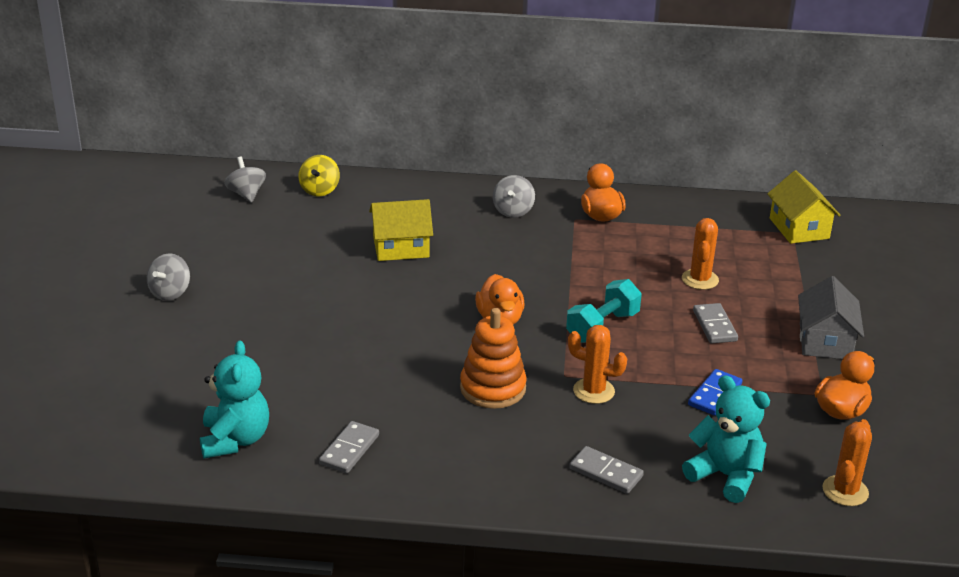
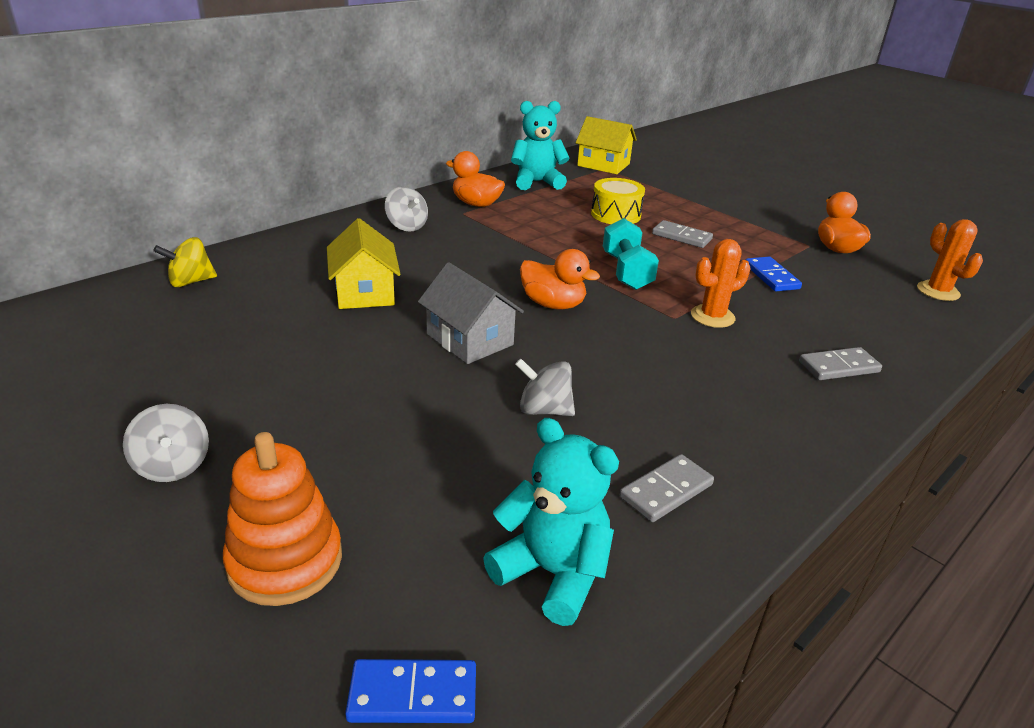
camera: 50 degrees left, 0 degrees up
(120, 436) = (413, 694): none -> blue domino
(246, 194) = (104, 320): grey spinning top -> grey spinning top (544, 410)
(320, 190) = (190, 282): yellow spinning top -> yellow spinning top turned 105 degrees clockwise
(349, 450) = (666, 491): grey domino -> grey domino turned 75 degrees clockwise
(401, 247) = (364, 292): yellow house -> yellow house turned 45 degrees counterclockwise
(493, 388) = (653, 357): orange stacking toy -> orange stacking toy (285, 561)
(700, 279) = (615, 215): orange cactus -> yellow drum
(725, 476) = (884, 322): turquoise teddy bear -> turquoise teddy bear (537, 182)
(825, 341) = (746, 216): grey house -> grey house (470, 339)

